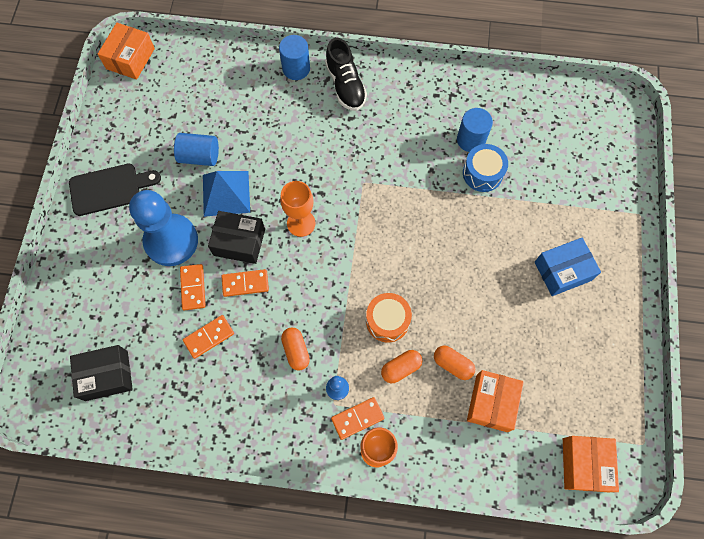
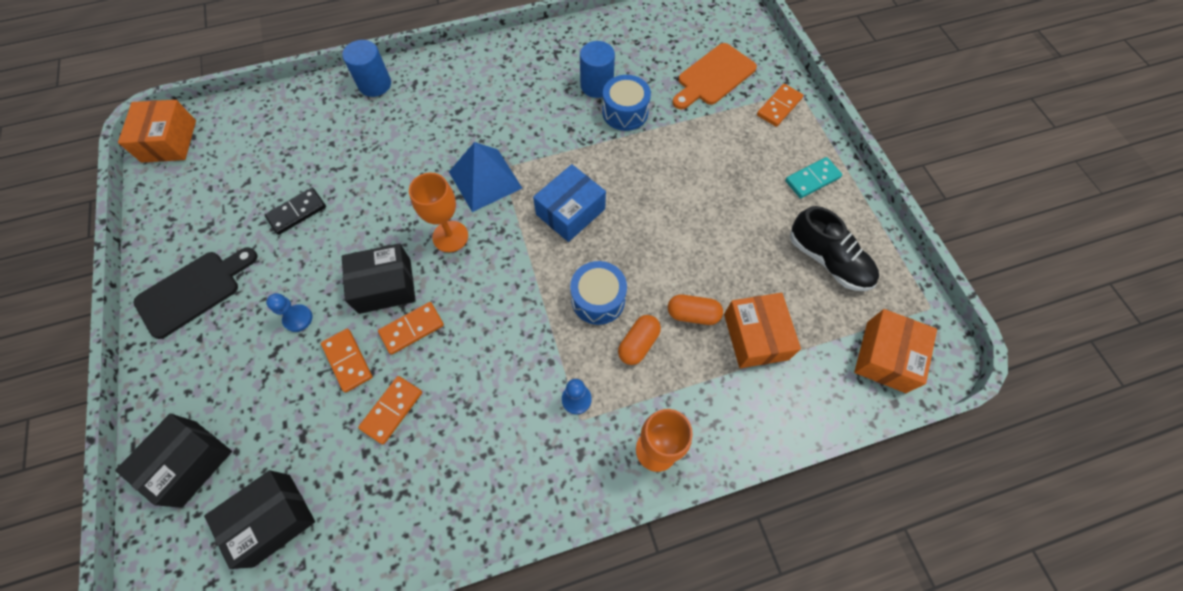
camera: 25 degrees left, 5 degrees down
(68, 313) = (189, 463): none -> black box
(171, 241) = (298, 318): blue pawn -> blue pawn, size x0.40
(199, 156) = (297, 212): blue cylinder -> black domino
(226, 193) = (346, 239): blue pyramid -> blue pyramid (485, 179)
(296, 351) = (507, 378): orange capsule -> none
(345, 85) = (438, 82): black shoe -> black shoe (828, 260)
(357, 418) = (616, 423): orange domino -> orange domino (779, 107)
(387, 321) = (598, 299): orange drum -> blue drum
(562, 271) = (755, 173): blue box -> blue box (570, 212)
(573, 171) = (713, 77): none -> orange cutting board
(584, 464) = (886, 356): orange box -> orange box turned 45 degrees clockwise
(607, 297) = (812, 179): none -> turquoise domino

